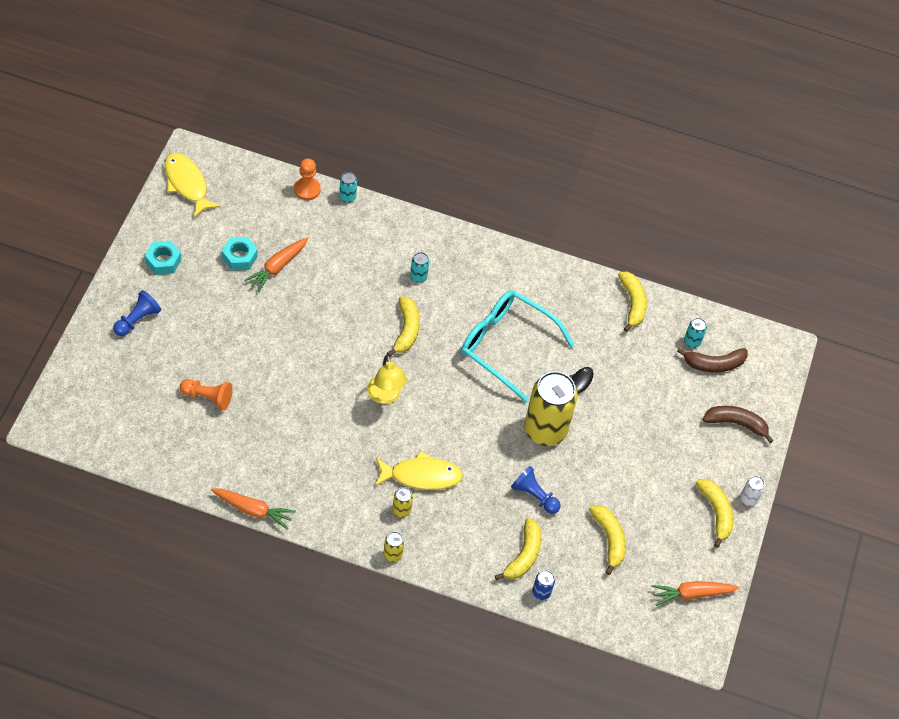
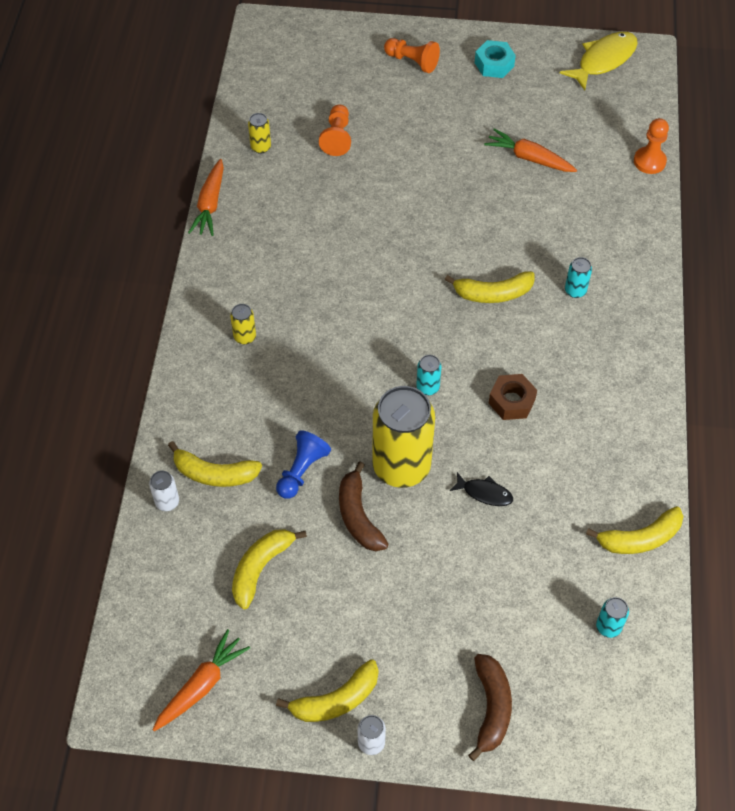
camera: 85 degrees right, 0 degrees up
(137, 320) = (412, 61): blue pawn -> orange pawn
(239, 257) = (527, 124): turquoise nut -> none
(347, 197) = (658, 200): turquoise can -> turquoise can (427, 387)
(385, 396) = (393, 291): yellow lamp -> none
(392, 554) = (185, 340): yellow can -> yellow can (261, 147)
(421, 476) = (296, 347): yellow fish -> none
(506, 346) = (511, 401): turquoise glasses -> brown nut
(541, 592) = (167, 502): blue can -> white can
(609, 539) = (260, 568): yellow banana -> yellow banana turned 150 degrees clockwise
(691, 594) = (202, 685): orange carrot -> orange carrot turned 60 degrees clockwise
(714, 364) = (582, 662): brown banana -> brown banana (358, 516)

